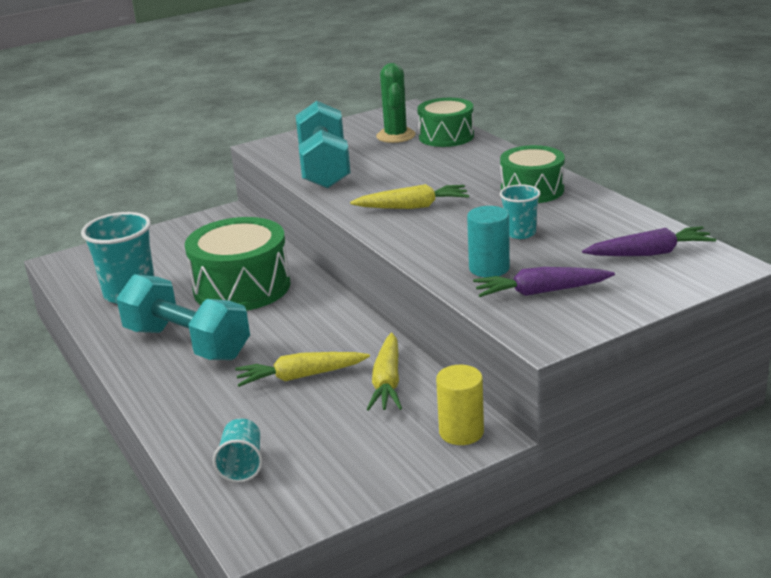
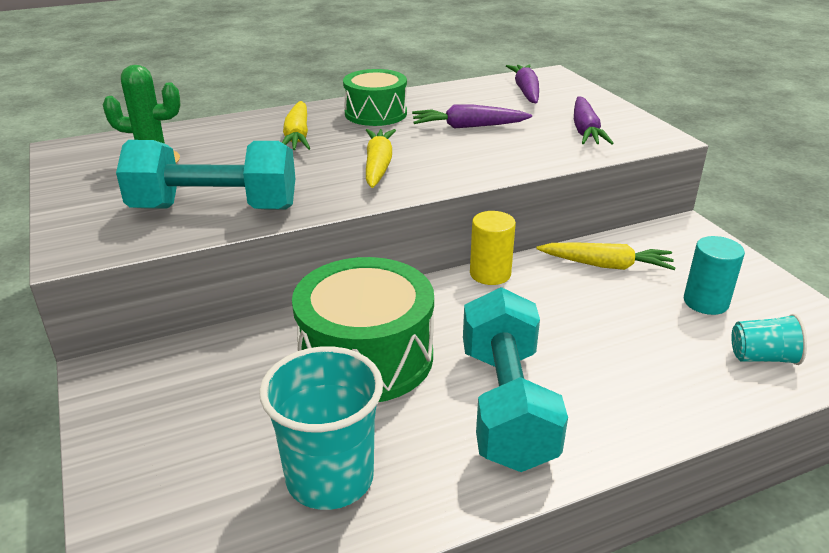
camera: 85 degrees left, 5 degrees up
(187, 343) = (506, 405): turquoise dumbbell -> turquoise dumbbell turned 45 degrees counterclockwise
(301, 376) = (594, 315): yellow carrot -> yellow carrot (297, 136)
(446, 136) = (191, 136): green drum -> none
(461, 432) = (684, 237): yellow cylinder -> yellow cylinder (490, 274)
(489, 268) = (536, 144): turquoise cylinder -> turquoise cylinder (705, 302)
(520, 233) = (468, 127): turquoise cup -> purple carrot

